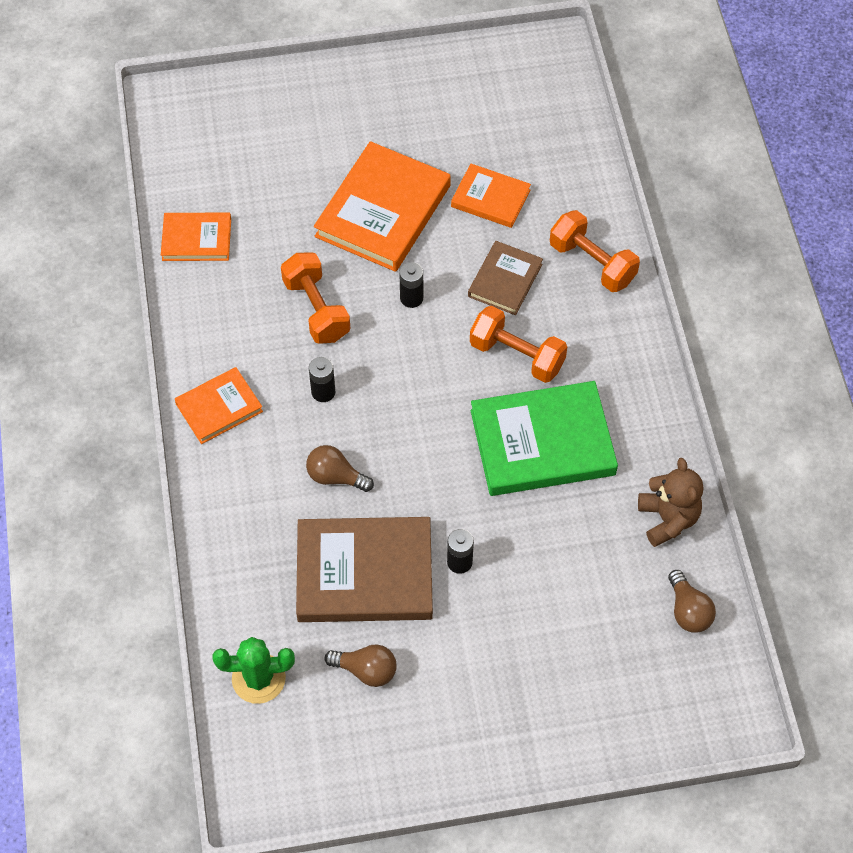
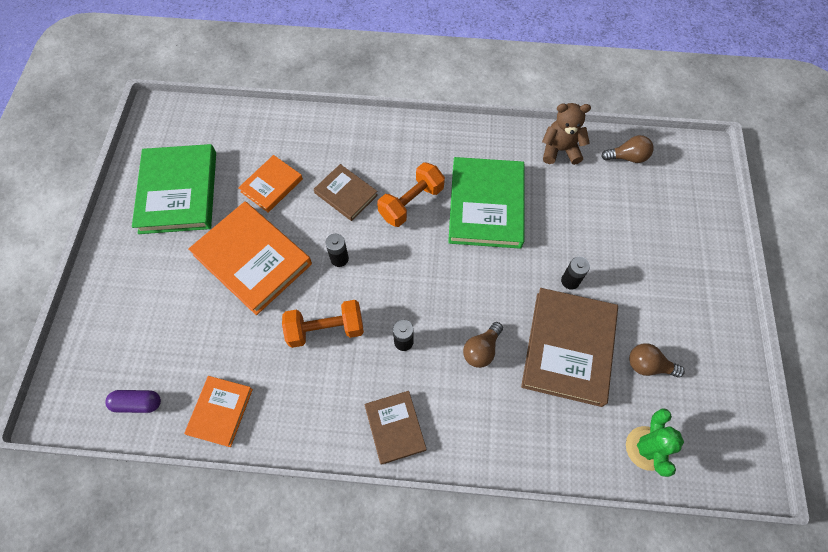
camera: 75 degrees left, 5 degrees up
(187, 164) = (138, 403): none -> purple capsule
(219, 407) = (395, 427): orange book -> brown book
(366, 670) = (648, 365): brown light bulb -> brown light bulb turned 105 degrees counterclockwise
(449, 109) = (178, 192): none -> green book
(592, 263) = (351, 139): orange dumbbell -> none

